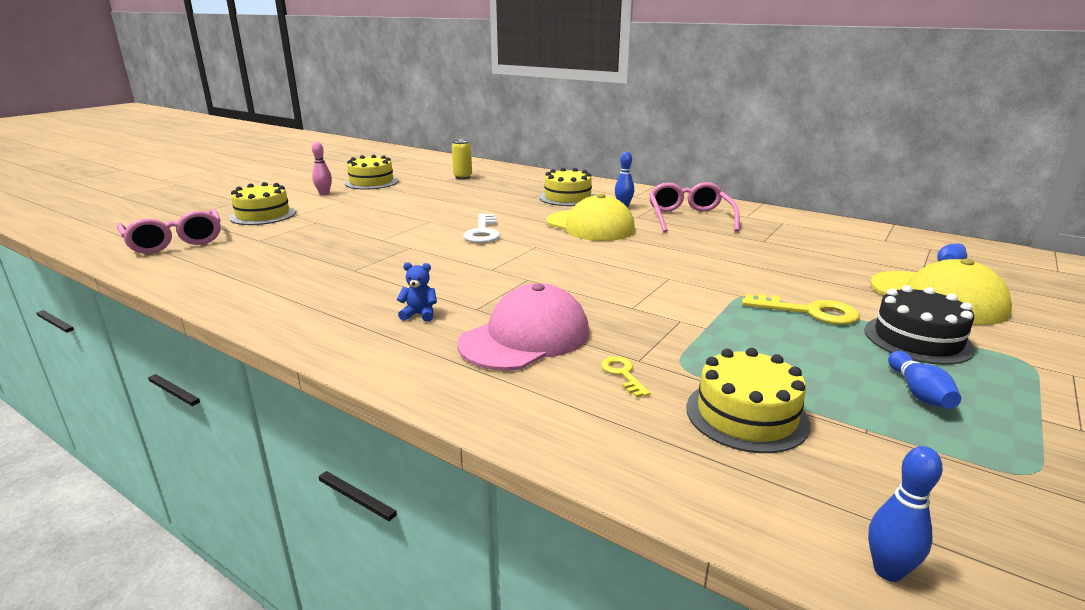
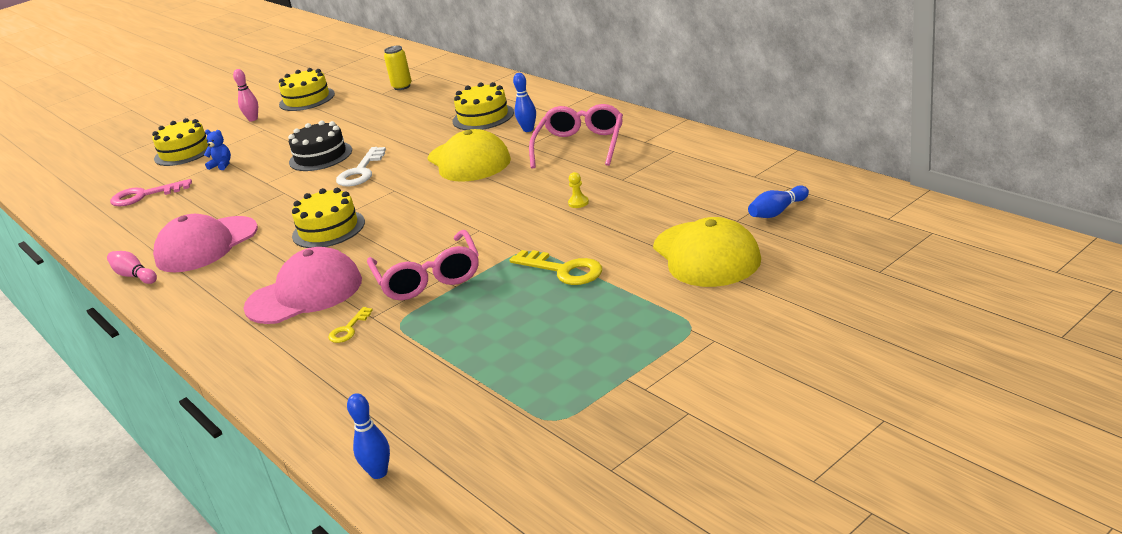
camera: 20 degrees right, 5 degrees up
(175, 241) = (100, 188): pink glasses -> pink glasses (428, 277)
(237, 248) = (144, 196): none -> pink key
(273, 322) = (134, 276): none -> pink bowling pin
(351, 291) = (206, 245): none -> pink cap
(419, 314) = (242, 270): blue teddy bear -> blue teddy bear (222, 165)
(623, 374) = (348, 329): yellow key -> yellow key turned 150 degrees counterclockwise
(745, 257) = (578, 203): none -> yellow pawn
(746, 415) = (404, 366): yellow cake -> yellow cake (328, 229)
(917, 339) = (624, 301): black cake -> black cake (320, 156)
(919, 393) = (557, 353): blue bowling pin -> none

